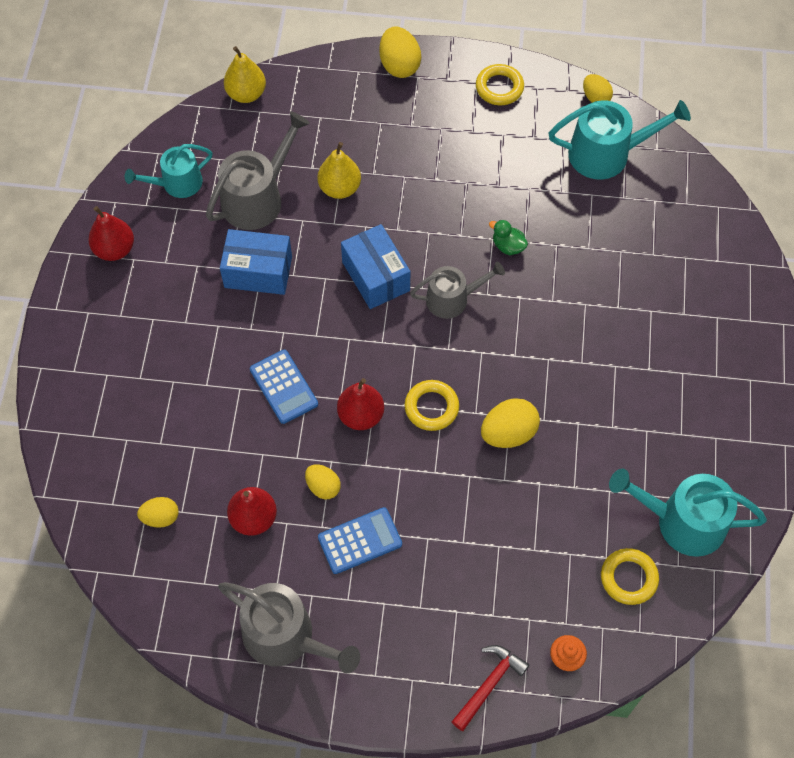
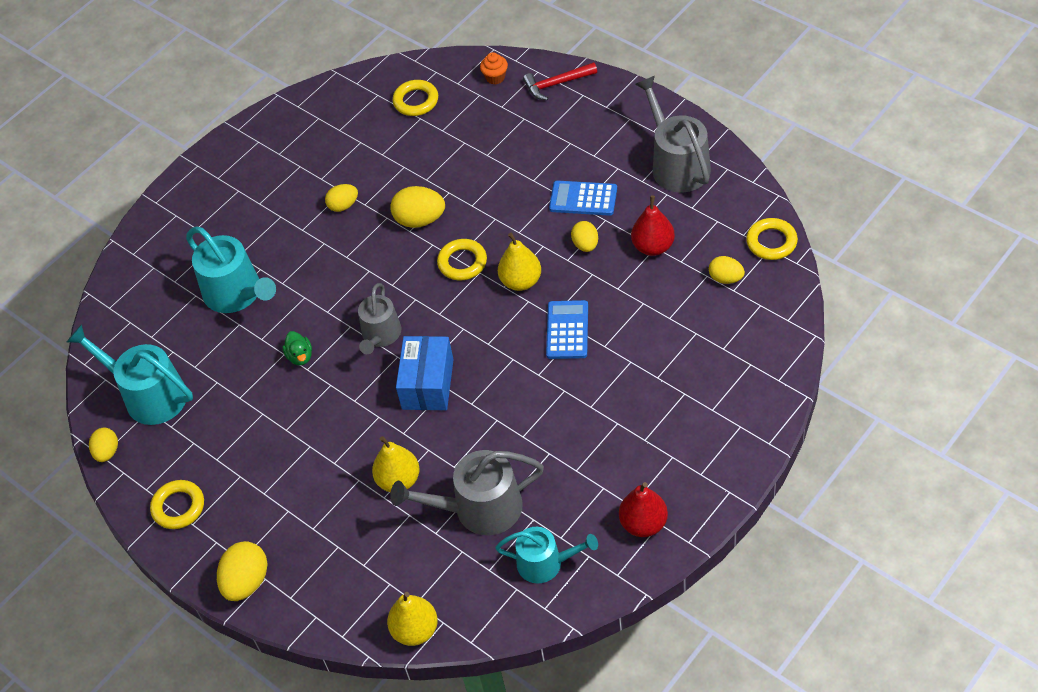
camera: 140 degrees left, 10 degrees down
(134, 584) = (771, 242): none -> yellow ring
(258, 272) = (525, 437): blue box -> none
(361, 415) = (521, 281): red pear -> yellow pear
(452, 299) = (380, 335): grey watering can -> grey watering can turned 105 degrees counterclockwise
(597, 411) = (343, 205): none -> yellow egg
(682, 521) = (350, 116): turquoise watering can -> turquoise watering can (237, 294)

